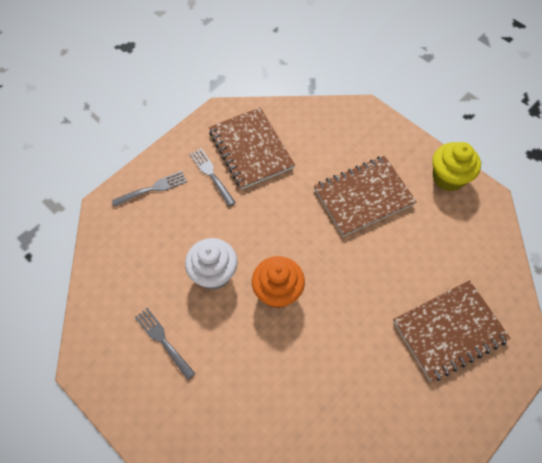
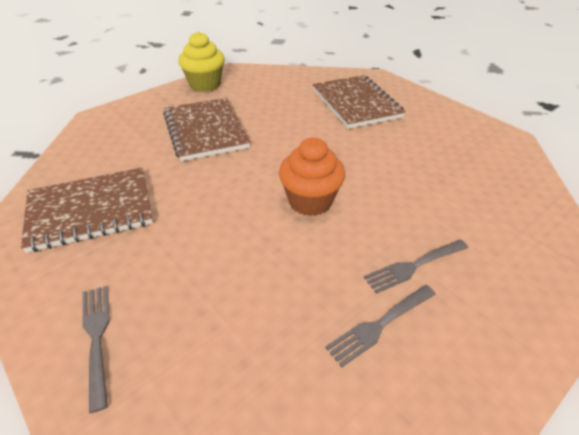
camera: 85 degrees left, 20 degrees down
(211, 175) = (110, 255): grey fork -> grey fork (413, 266)
(214, 273) = (277, 260): white cupcake -> none

